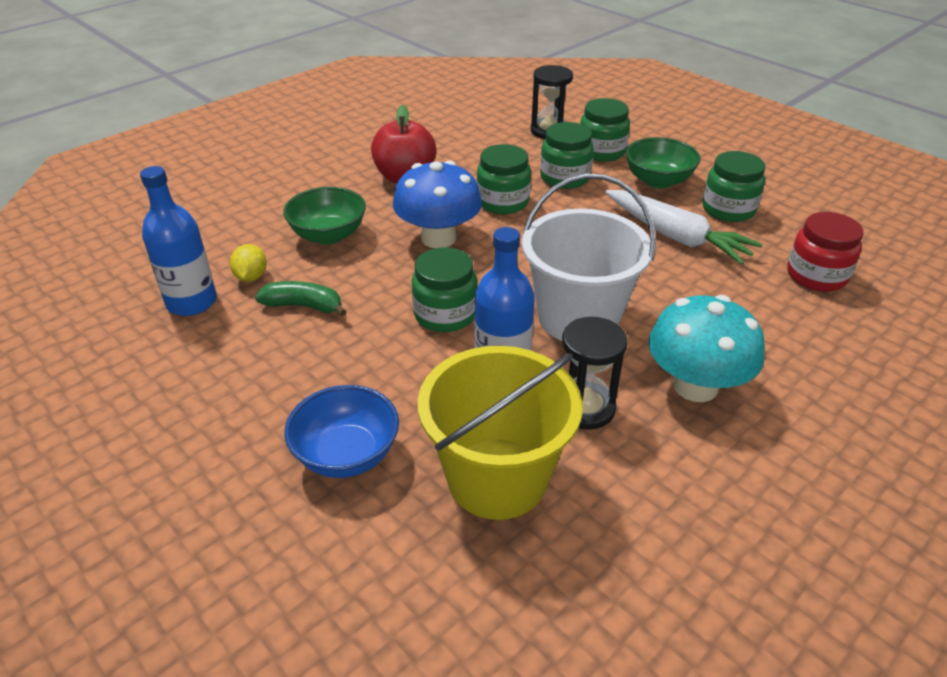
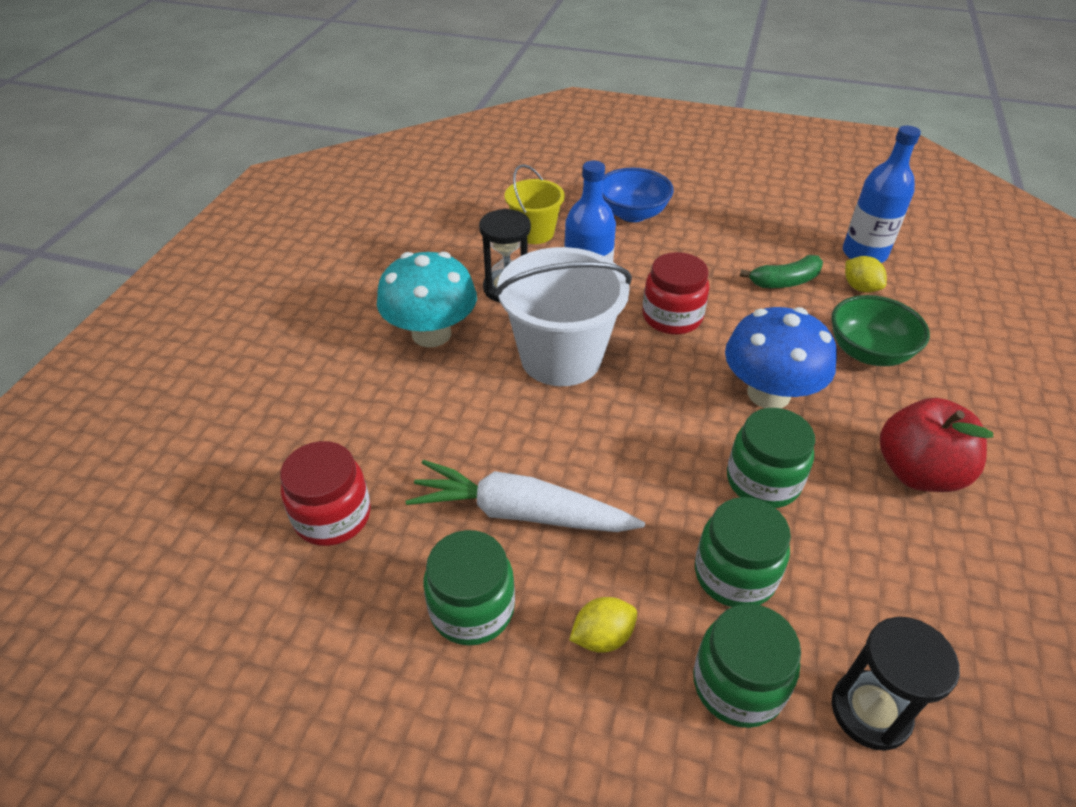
camera: 150 degrees right, 5 degrees up
(445, 314) = (672, 317): green jar -> red jar
(497, 478) = (534, 233): yellow bucket -> yellow bucket, size x0.57
(658, 181) = (602, 636): green bowl -> yellow lemon

